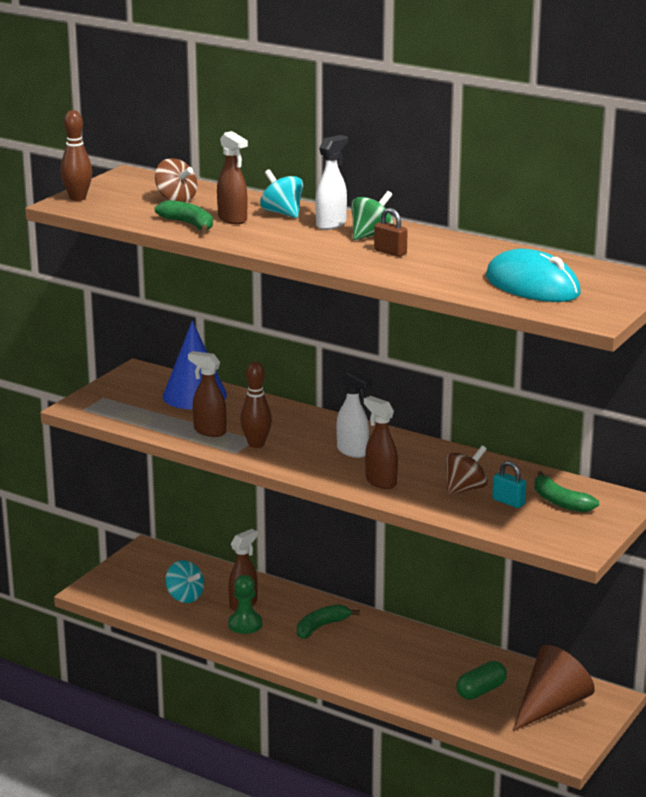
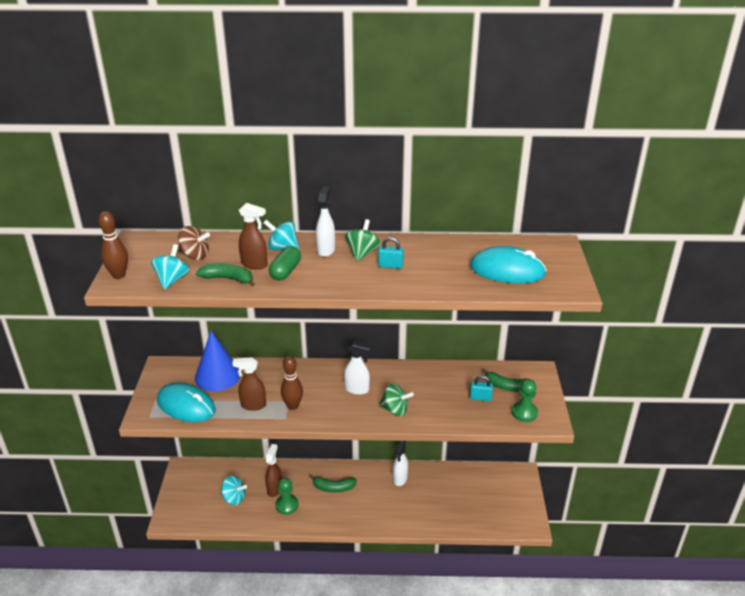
camera: 30 degrees left, 10 degrees up
(128, 213) = (172, 280): none -> turquoise spinning top
(132, 411) = (186, 406): none -> turquoise mouse
(321, 627) = (333, 487): green banana -> green banana turned 105 degrees counterclockwise
(380, 482) = (395, 410): brown spray bottle -> green spinning top
(390, 252) = (390, 266): brown padlock -> turquoise padlock
(421, 647) = (400, 479): none -> white spray bottle
(465, 489) = (448, 396): brown spinning top -> none
(481, 691) = (455, 498): green capsule -> green capsule (285, 271)
(551, 706) = (498, 493): brown cone -> none
(553, 531) = (524, 412): none -> green pawn

